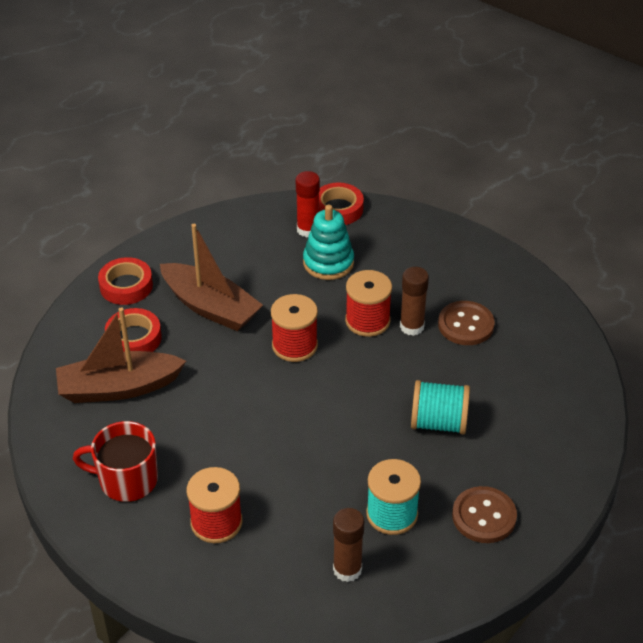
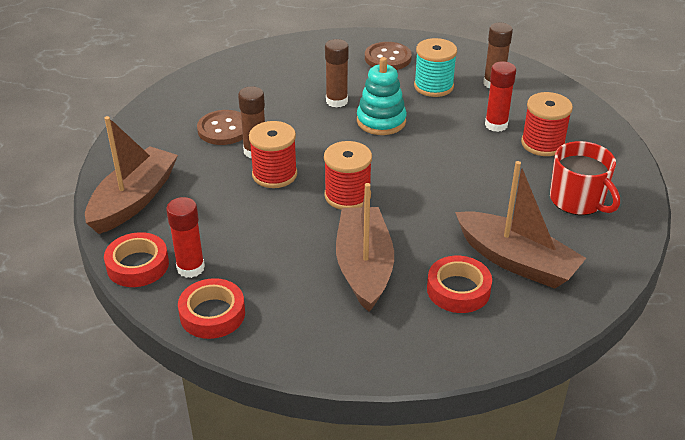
camera: 130 degrees left, 5 degrees down
(126, 286) = (407, 342): red tape -> red tape (212, 314)
(279, 511) = (496, 125): none -> red glue stick
(328, 263) = (225, 230): turquoise stacking toy -> turquoise stacking toy (381, 121)
(415, 235) = (134, 200): none -> brown boat
(438, 422) = (336, 101): turquoise spool -> brown glue stick

